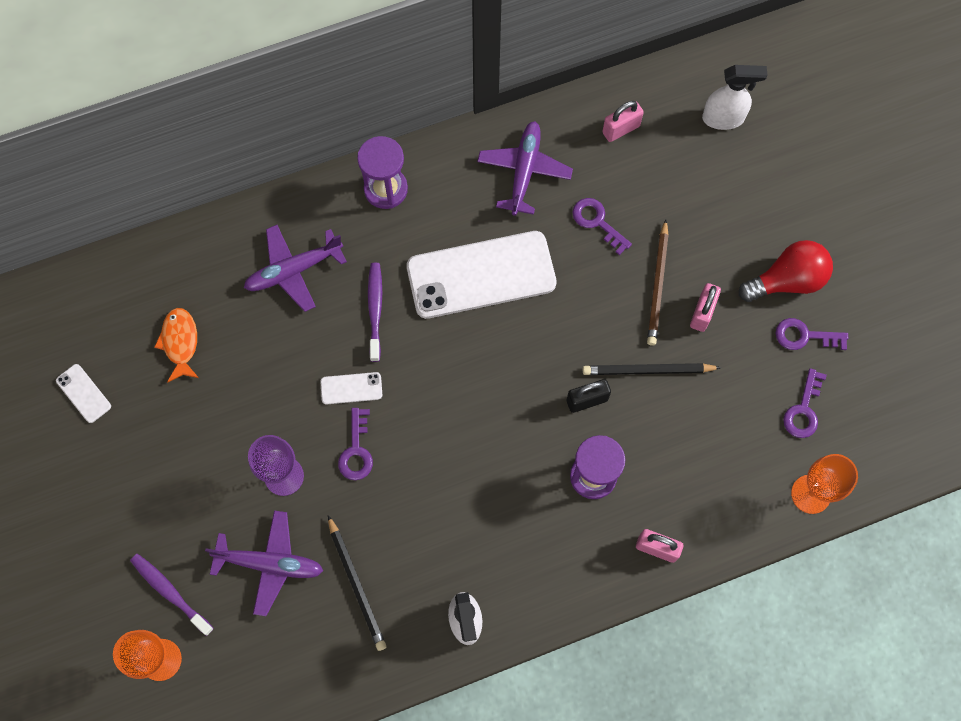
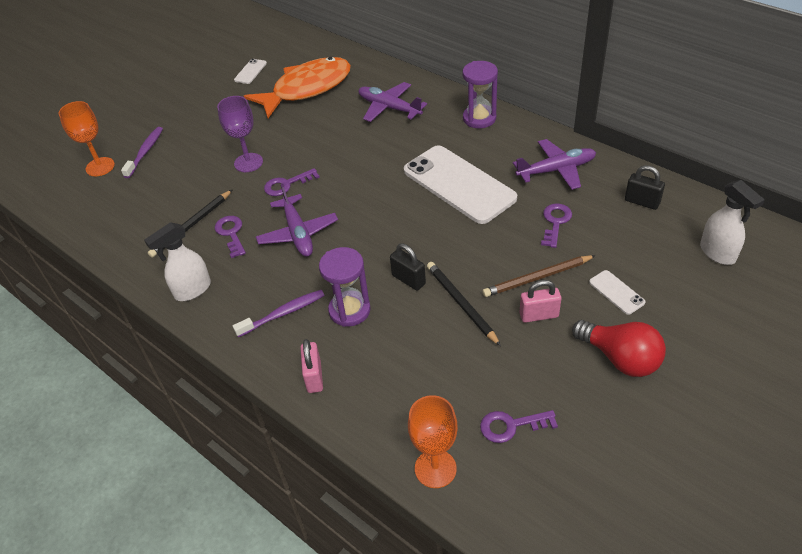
camera: 65 degrees right, 25 degrees down
(180, 343) = (307, 89): orange fish -> orange fish, size x2.11
(270, 564) = (185, 182): purple plane -> purple plane (298, 233)
(351, 388) = (328, 164): white phone -> white phone (616, 292)
(375, 309) = (391, 150): purple toothbrush -> purple toothbrush (283, 313)
(621, 129) = (642, 202): pink padlock -> black padlock
(805, 336) = (581, 395): purple key -> purple key (231, 234)

